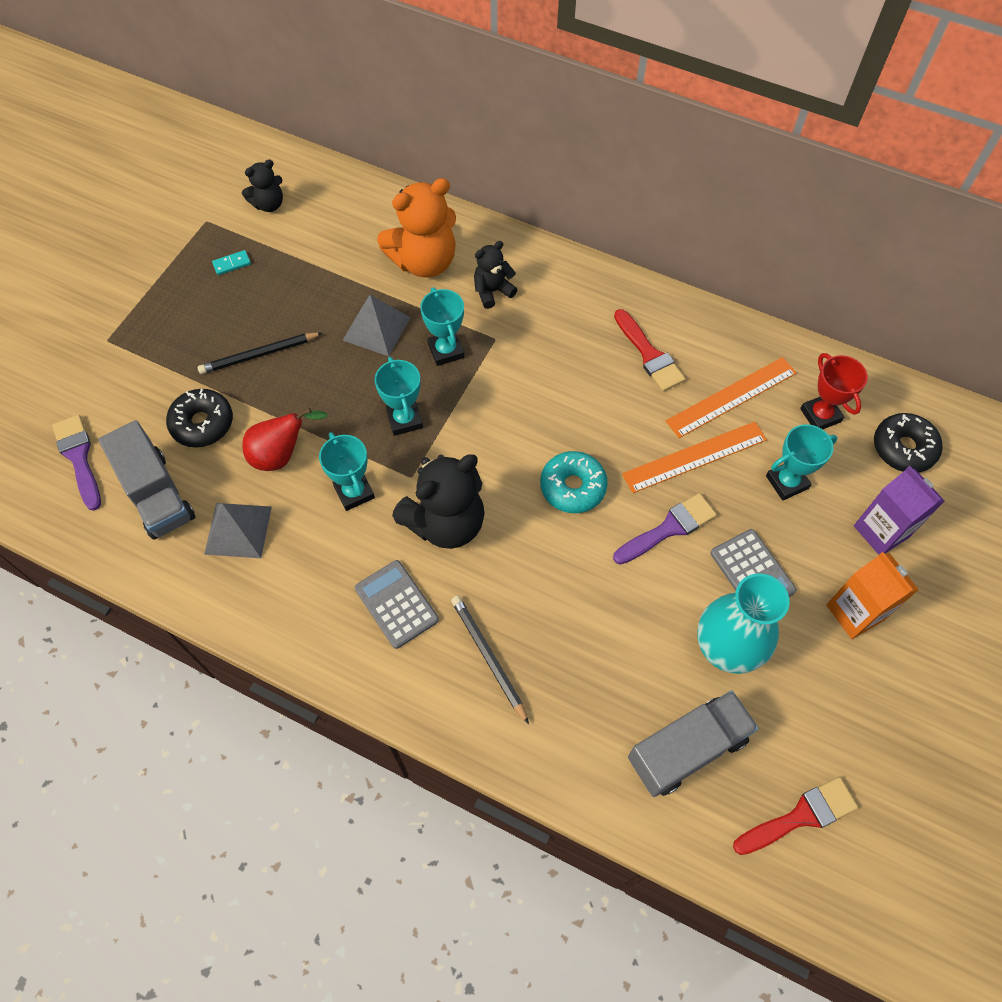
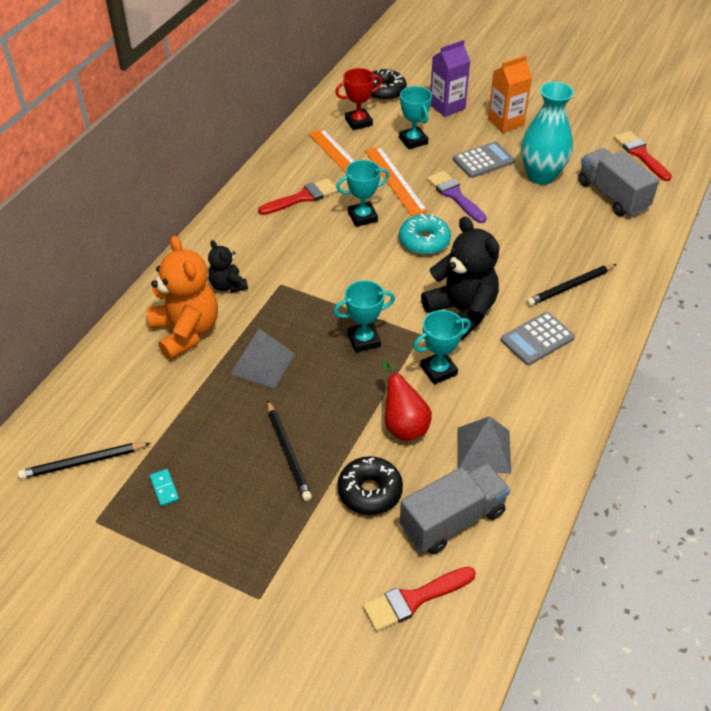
camera: 90 degrees left, 15 degrees down
(79, 457) = (414, 599): purple brush -> red brush
(269, 204) = (83, 462): black teddy bear -> black pencil
(446, 351) = (291, 315): turquoise trophy -> turquoise trophy (362, 217)

